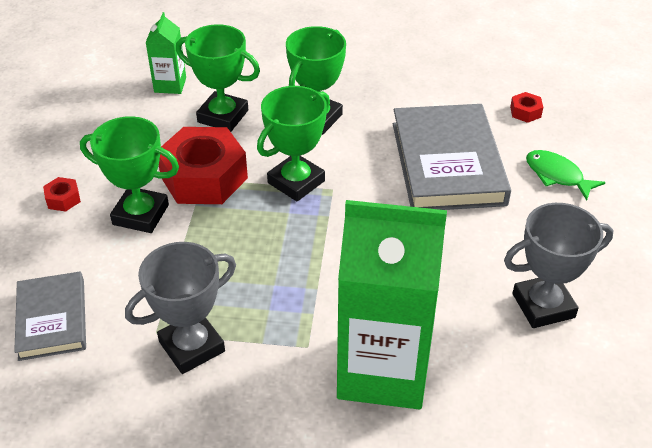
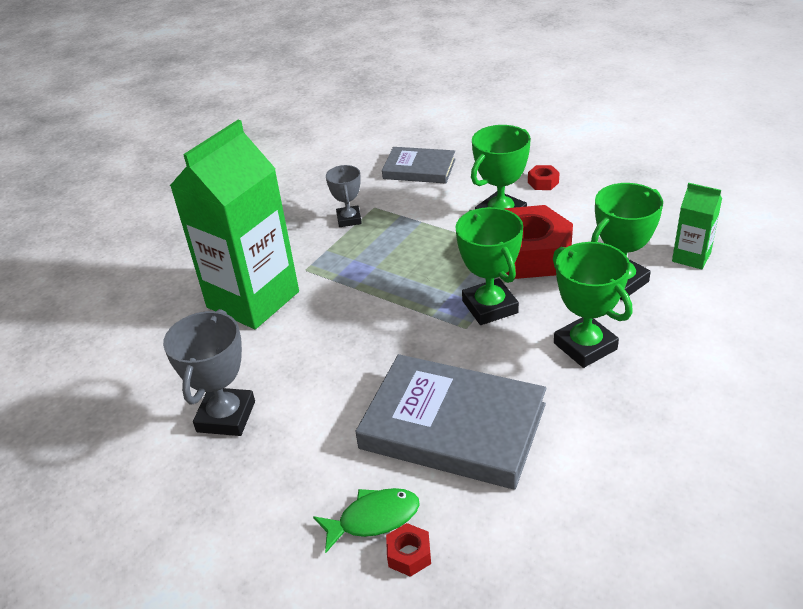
camera: 120 degrees right, 5 degrees down
(192, 346) = (349, 219): grey trophy -> grey trophy, size x0.62
(525, 112) = (507, 549): red nut -> red nut (409, 554)

